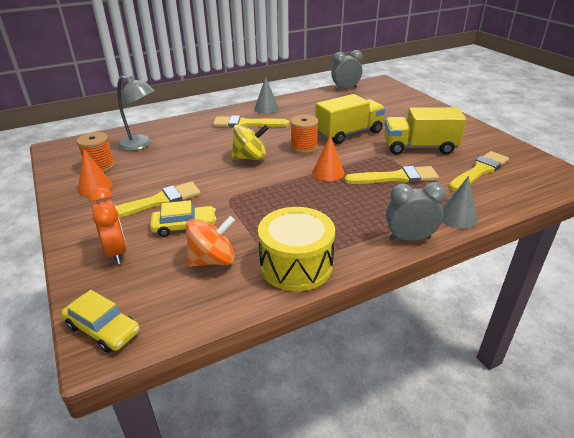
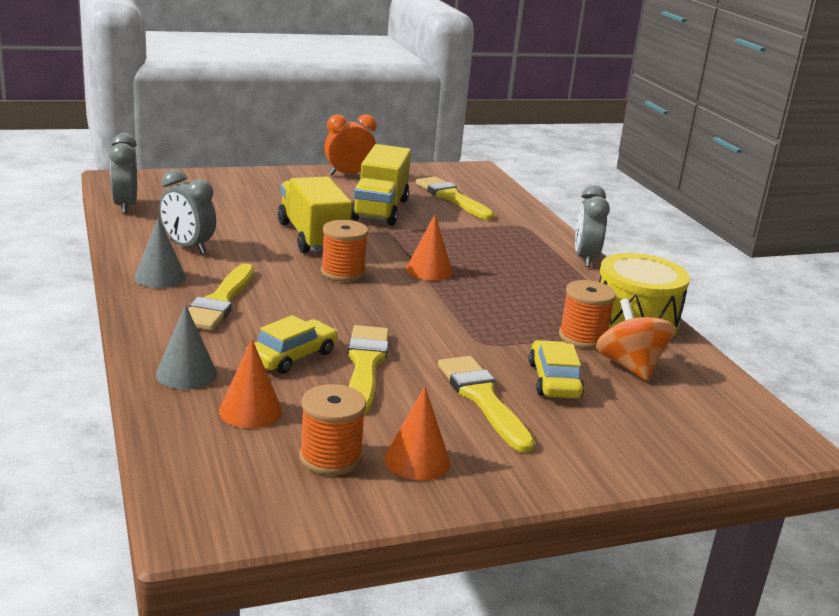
camera: 85 degrees left, 10 degrees down
(103, 329) = (765, 442): yellow car -> yellow car (292, 356)
(116, 252) = (616, 435): orange clock -> orange clock (348, 174)
(141, 145) = (250, 410): grey lamp -> orange cone
(250, 158) = (360, 314): yellow spinning top -> none
(252, 238) = (582, 337): none -> orange spool
(306, 108) = (187, 247): none -> grey clock
(396, 177) = (454, 237): yellow brush -> yellow brush (365, 365)
(457, 217) = (546, 230): grey cone -> grey cone (186, 374)

